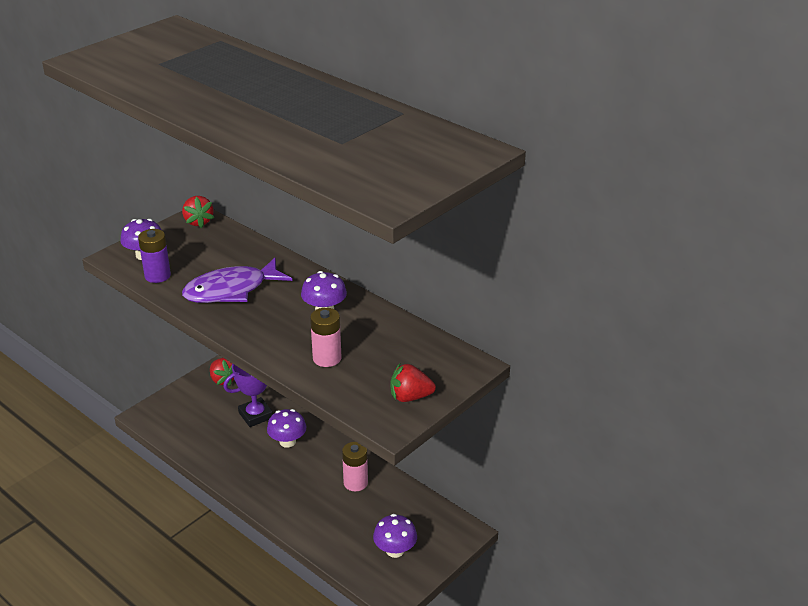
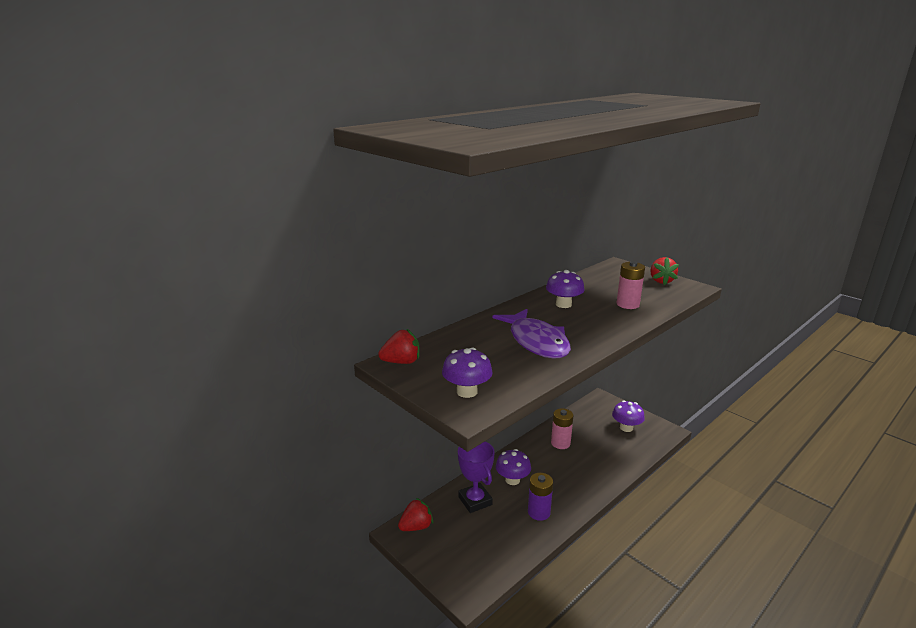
camera: 85 degrees left, 10 degrees down
(157, 276) = (510, 381): purple battery -> purple battery (539, 512)

